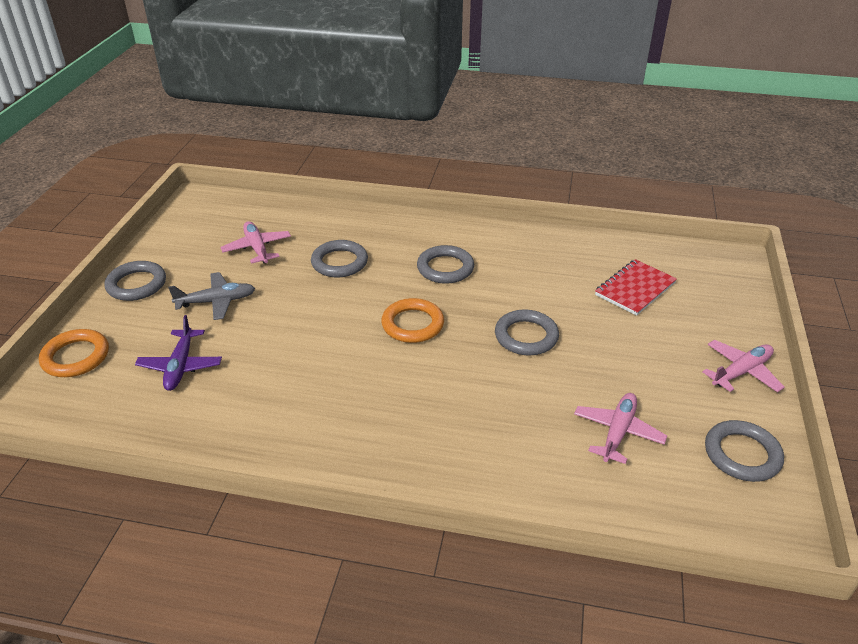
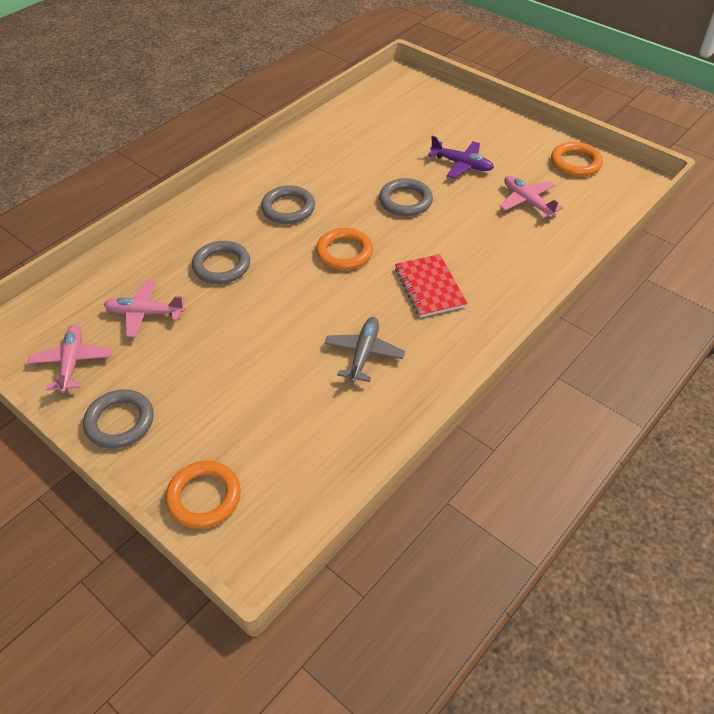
camera: 60 degrees left, 10 degrees up
(180, 366) = (283, 416): purple plane -> purple plane (462, 164)
(217, 301) = (206, 366): grey plane -> grey plane (364, 353)
(635, 289) = (396, 130): red notebook -> red notebook (429, 287)
(741, 372) = (509, 128): pink plane -> pink plane (72, 362)
(742, 454) = (575, 163): grey ring -> orange ring

